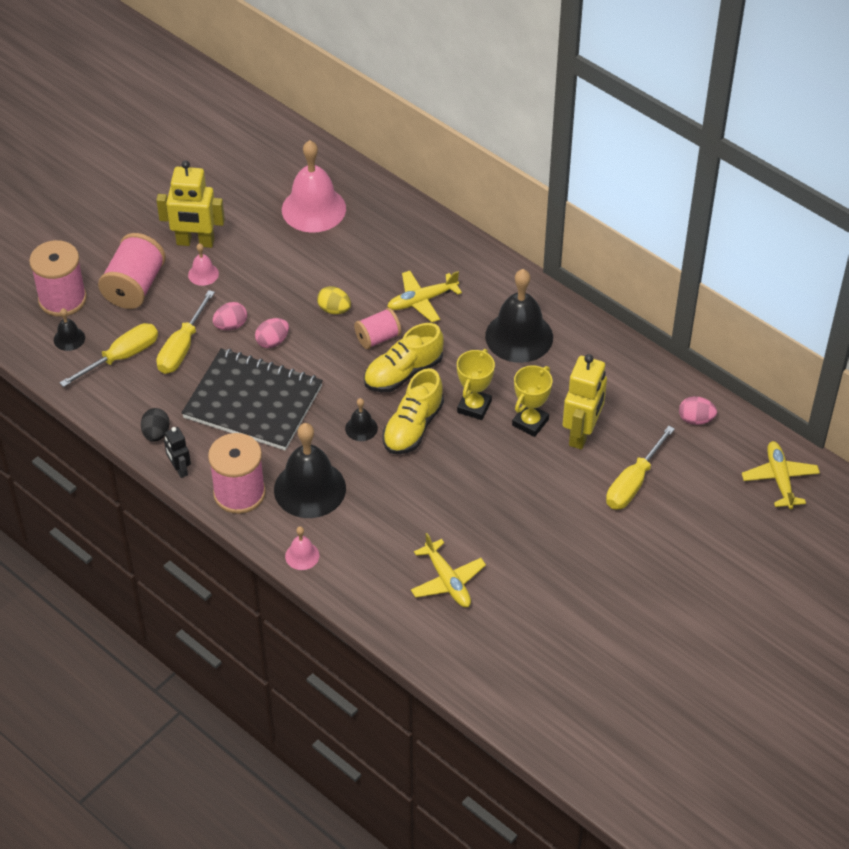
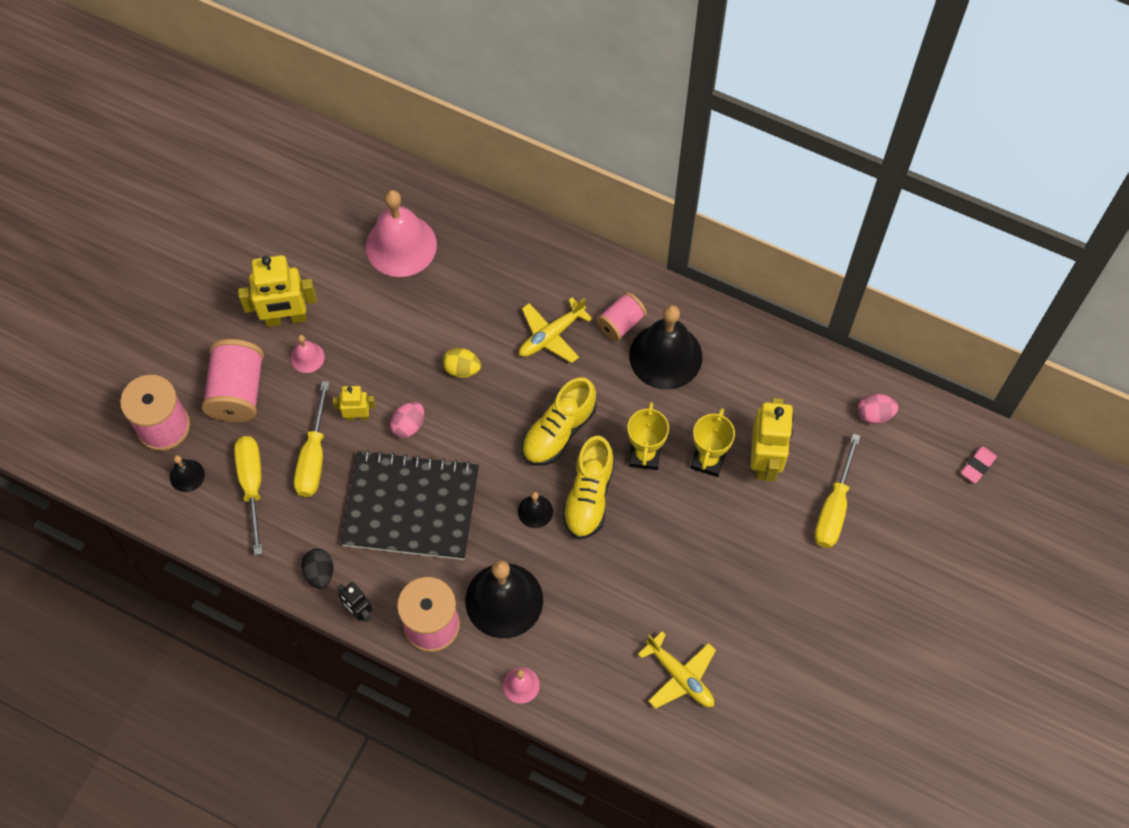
camera: 15 degrees left, 15 degrees up
(122, 357) = (252, 485): yellow screwdriver -> yellow screwdriver turned 45 degrees counterclockwise
(231, 325) = (357, 416): pink egg -> yellow robot
(378, 338) = (519, 394): pink spool -> pink spool (620, 323)
(779, 479) = (978, 466): yellow plane -> pink eraser

